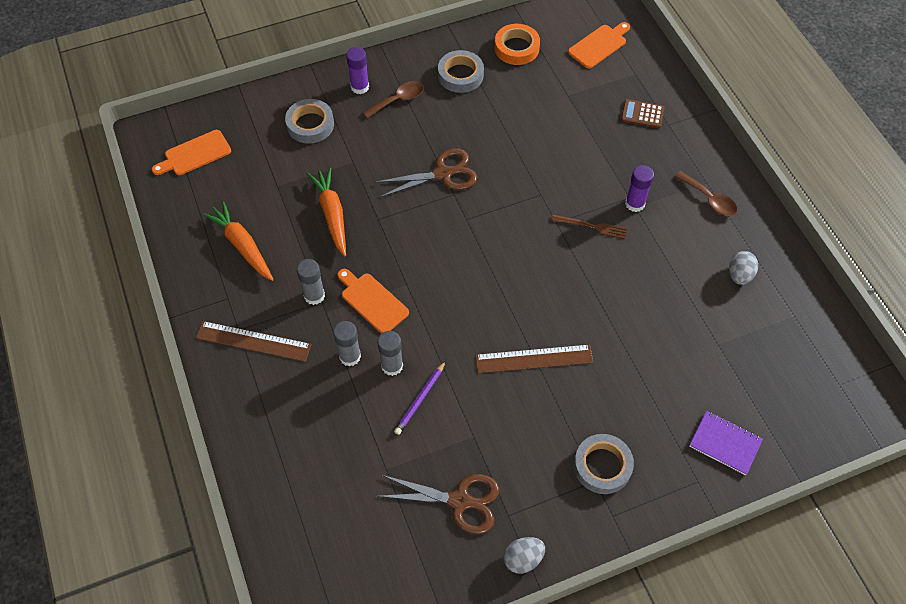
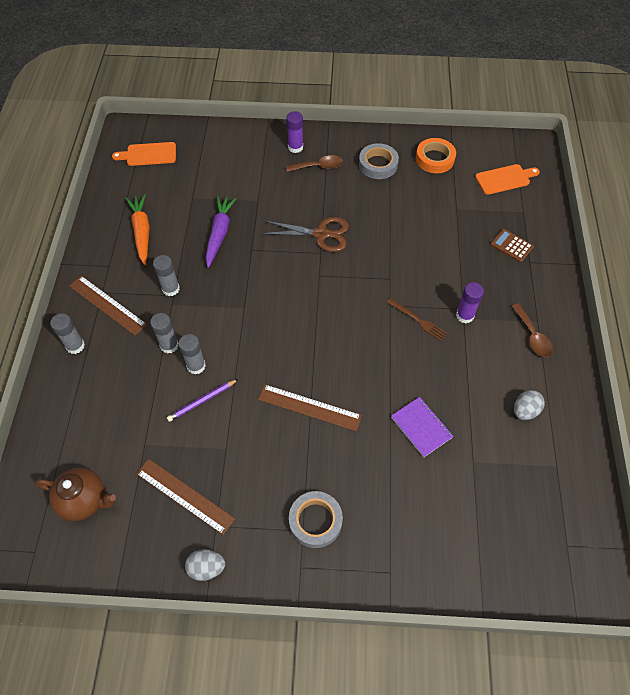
camera: 25 degrees right, 0 degrees up
(245, 400) = (75, 346): none -> grey glue stick
(310, 125) = (242, 162): grey tape -> none
(332, 214) = (219, 234): orange carrot -> purple carrot
(357, 552) = (84, 500): none -> brown teapot
(372, 301) = (210, 310): orange cutting board -> none
(459, 501) = (184, 496): brown scissors -> brown ruler
(725, 443) = (432, 550): purple notebook -> purple notebook (421, 427)

